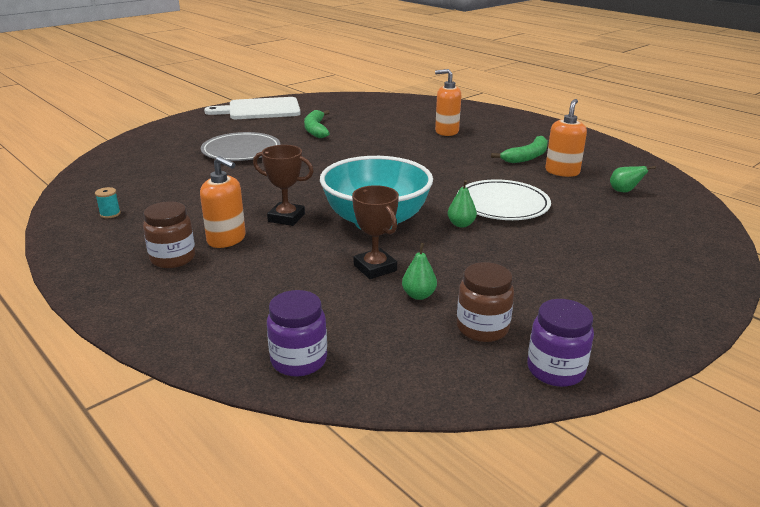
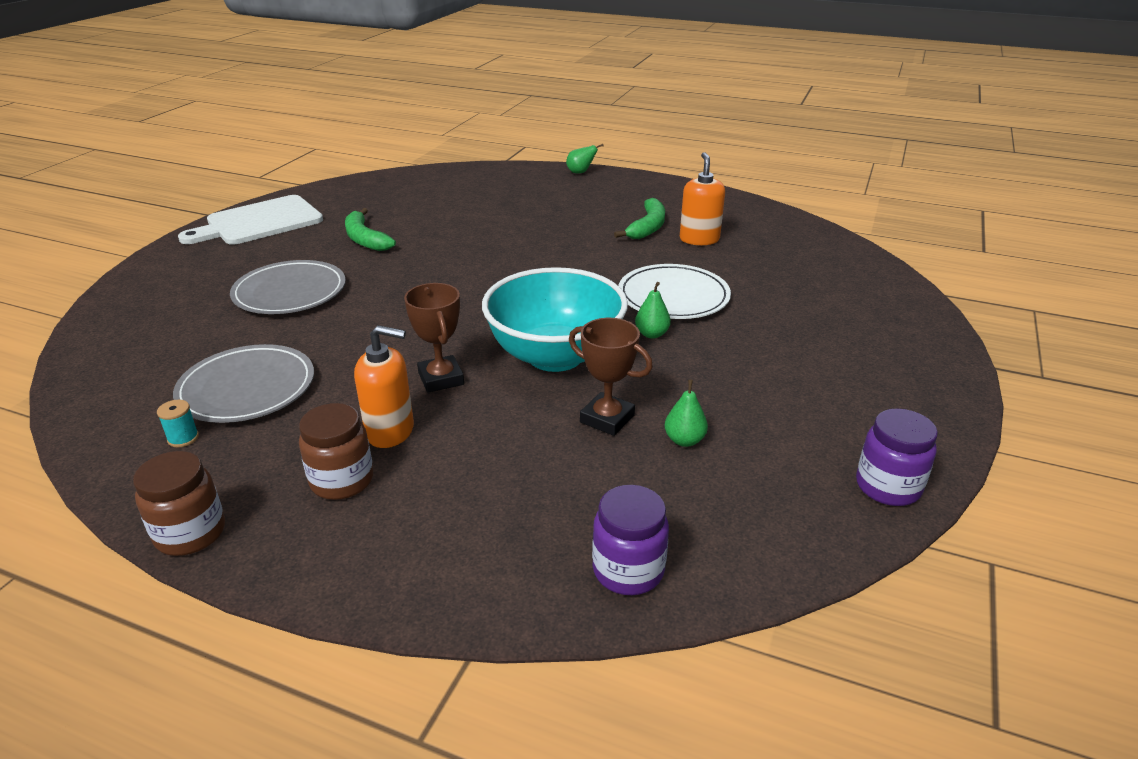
camera: 25 degrees left, 5 degrees up
(168, 197) = (247, 388): none -> grey plate
(286, 218) = (441, 379): brown trophy -> brown trophy turned 75 degrees clockwise
(446, 131) = (531, 210): orange soap dispenser -> none
(482, 328) = (782, 461): brown jar -> brown jar (190, 533)
(624, 191) = (778, 251): green pear -> green pear (580, 172)

